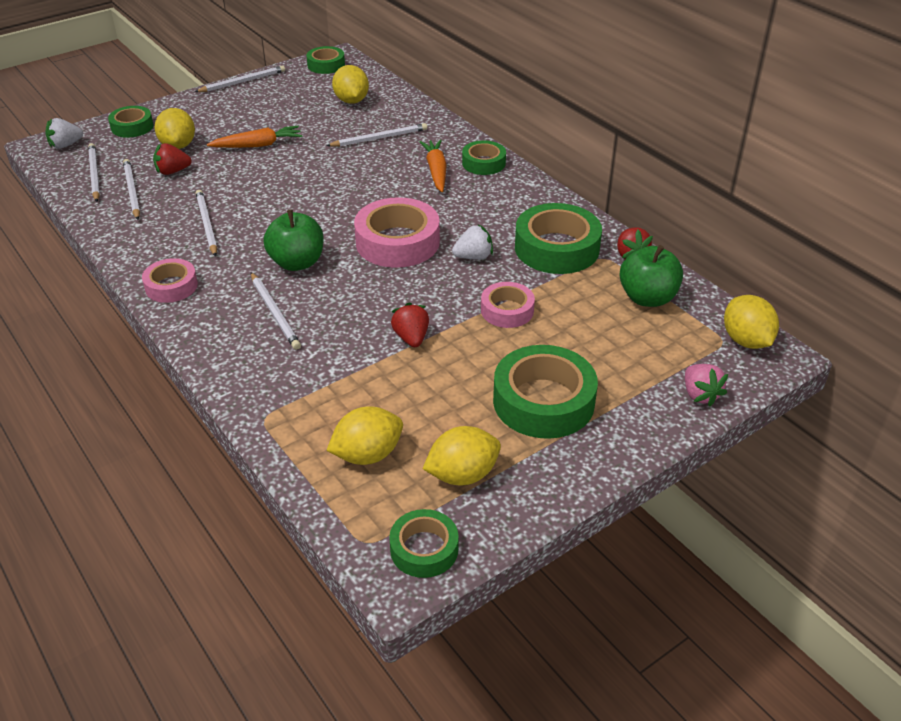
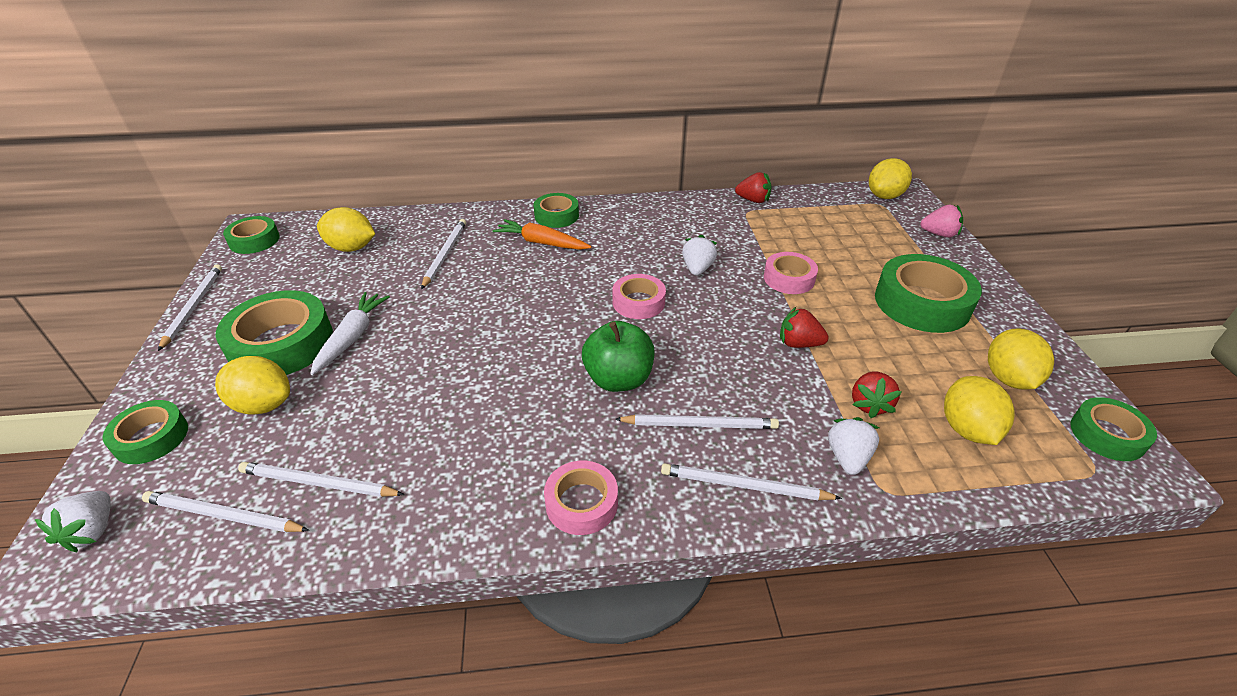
camera: 60 degrees left, 0 degrees up
(172, 171) = (319, 428): red strawberry -> red strawberry (869, 404)
(206, 224) = (475, 430): white pencil -> white pencil (744, 486)
(258, 145) = (352, 337): orange carrot -> white carrot
(287, 392) = (847, 457): none -> white strawberry
(397, 242) = (638, 302): pink tape -> pink tape, size x0.58
(557, 248) = (717, 226): green tape -> green tape (281, 344)
(647, 298) = (812, 213): green apple -> none
(746, 341) = (884, 196): yellow lemon -> yellow lemon turned 60 degrees counterclockwise

